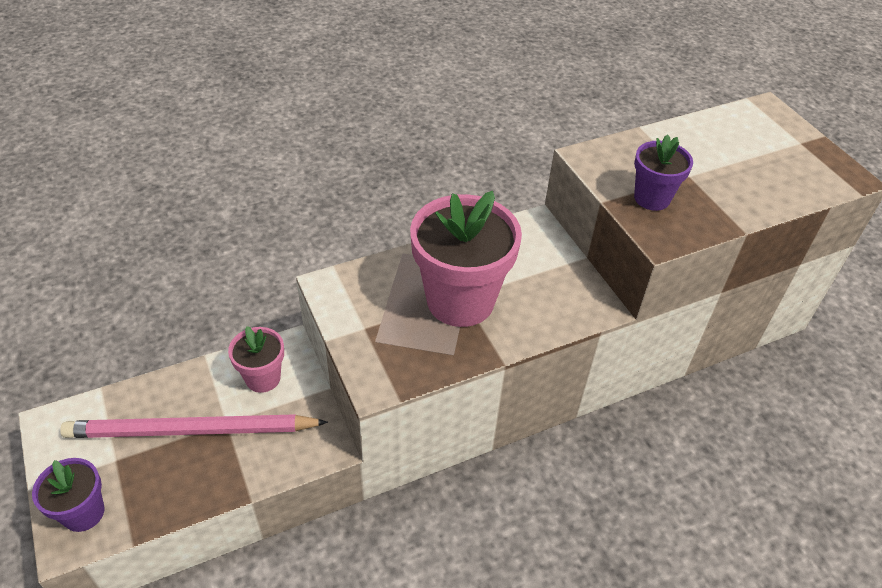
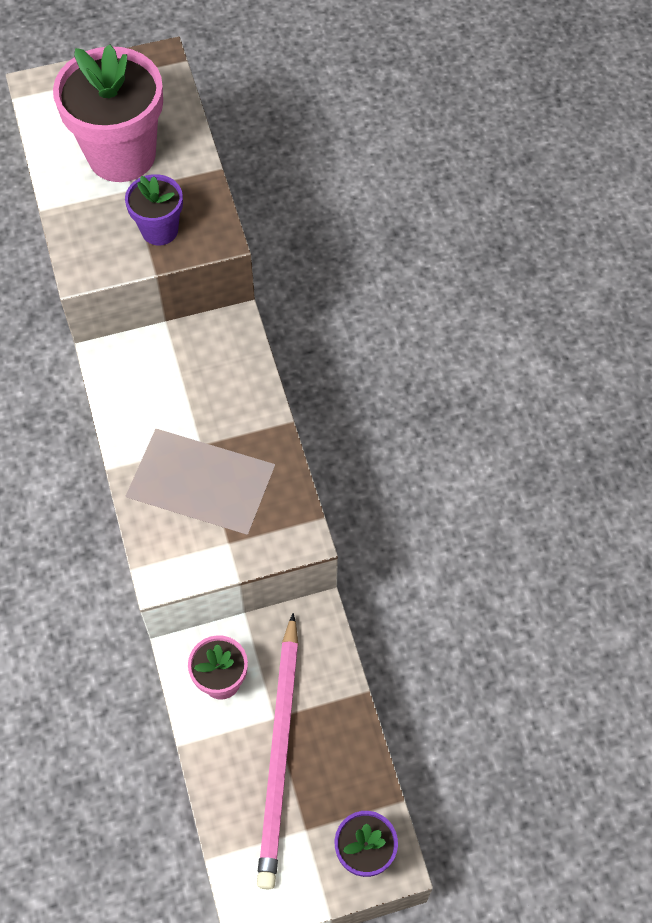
camera: 80 degrees left, 15 degrees up
(460, 301) = (206, 448): pink flower pot -> pink flower pot (121, 155)

